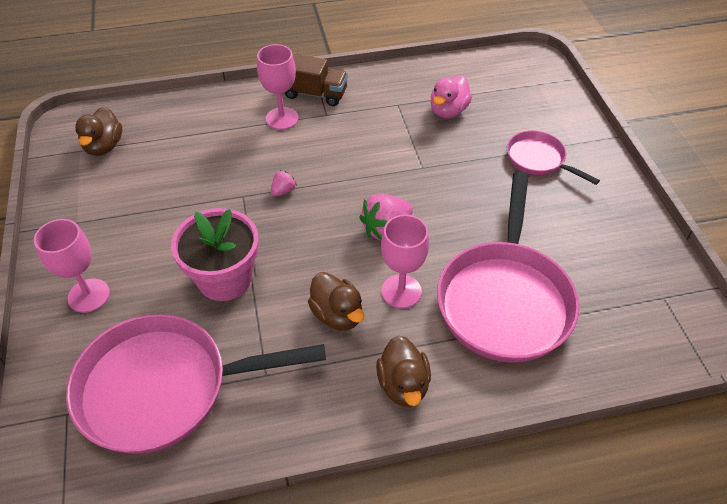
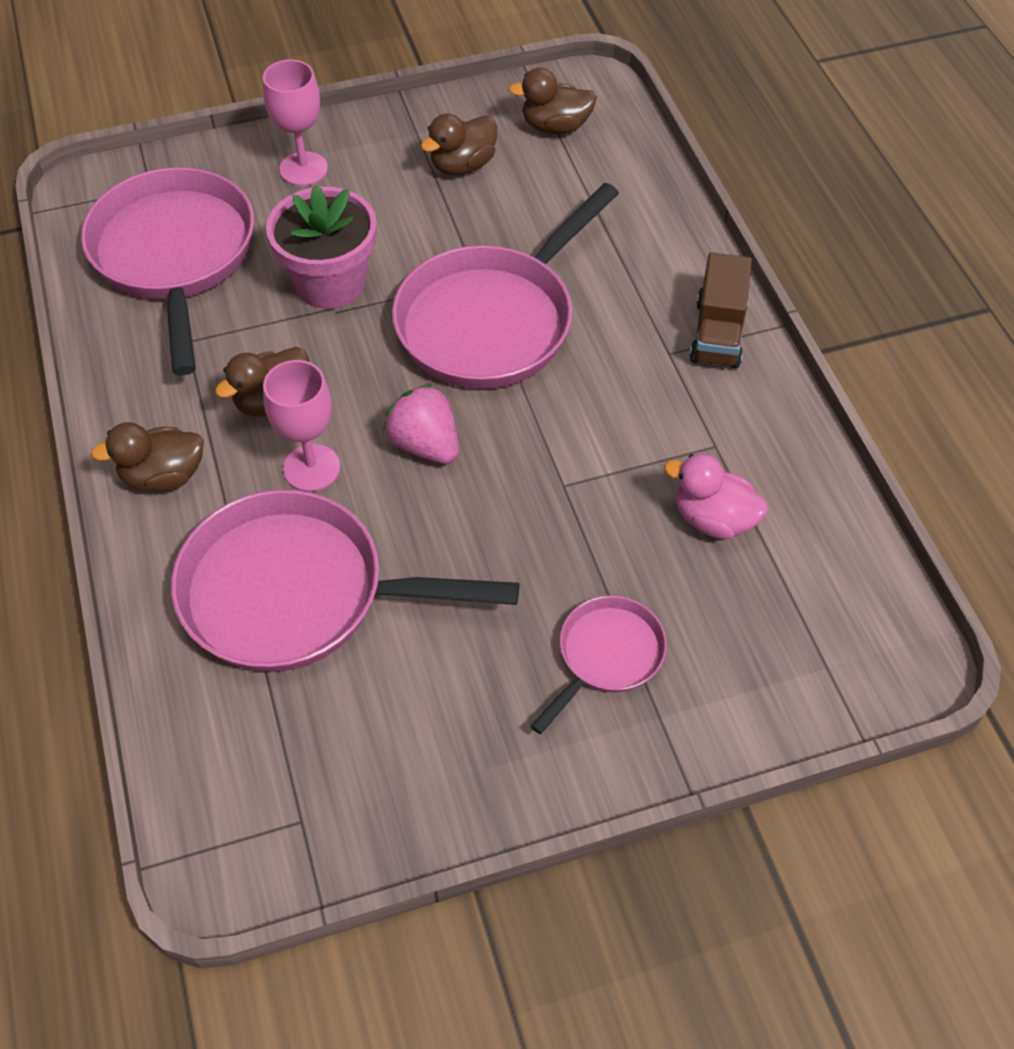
camera: 85 degrees right, 5 degrees up
(124, 197) = (462, 165): none -> brown duck
(282, 118) = (648, 300): pink goblet -> none
(283, 191) = (492, 321): pink strawberry -> pink pan

